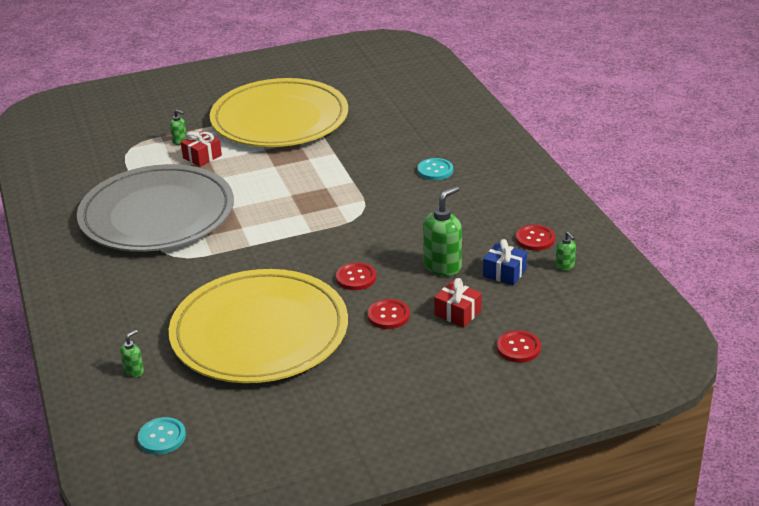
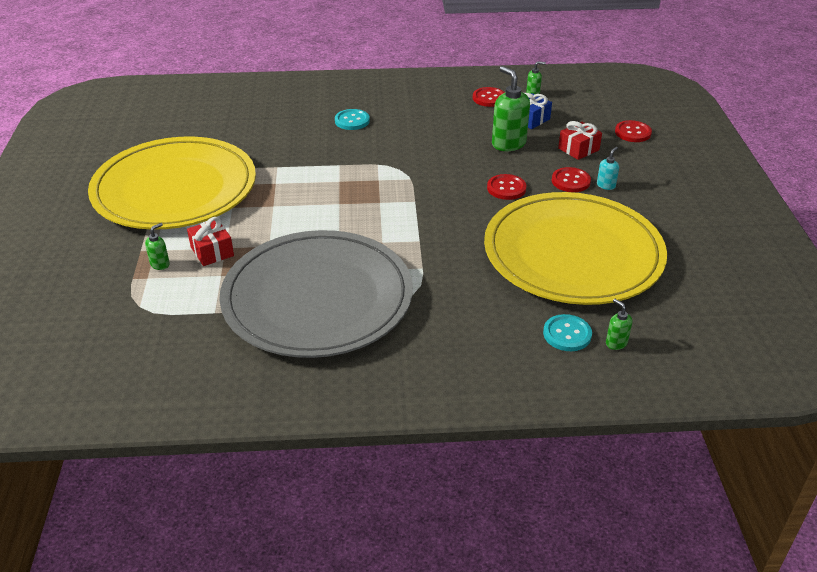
camera: 75 degrees left, 5 degrees up
(162, 437) = (725, 333): turquoise button -> turquoise button (567, 334)
(391, 340) = (606, 185): none -> turquoise soap dispenser

